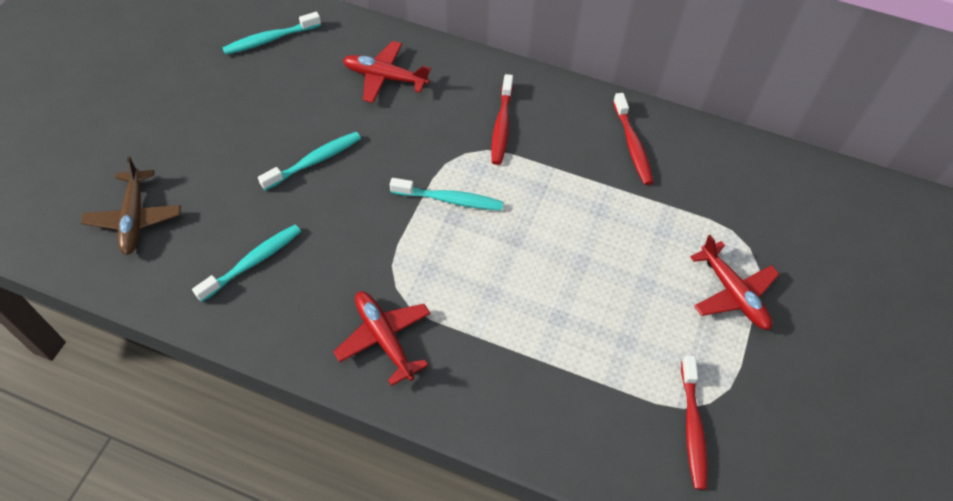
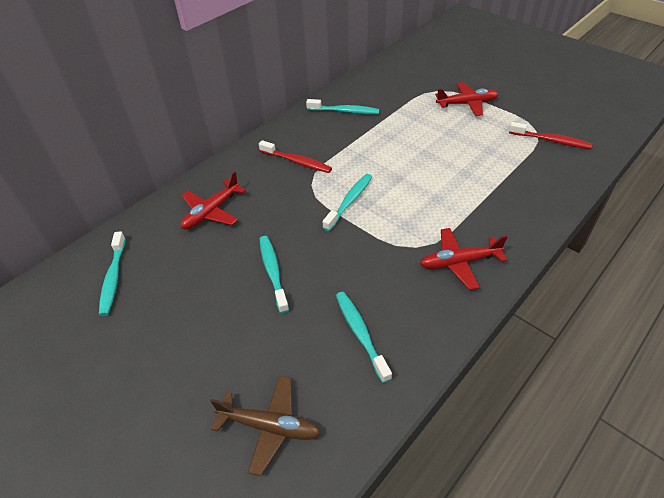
camera: 65 degrees left, 10 degrees down
(632, 145) = (345, 111): red toothbrush -> turquoise toothbrush

